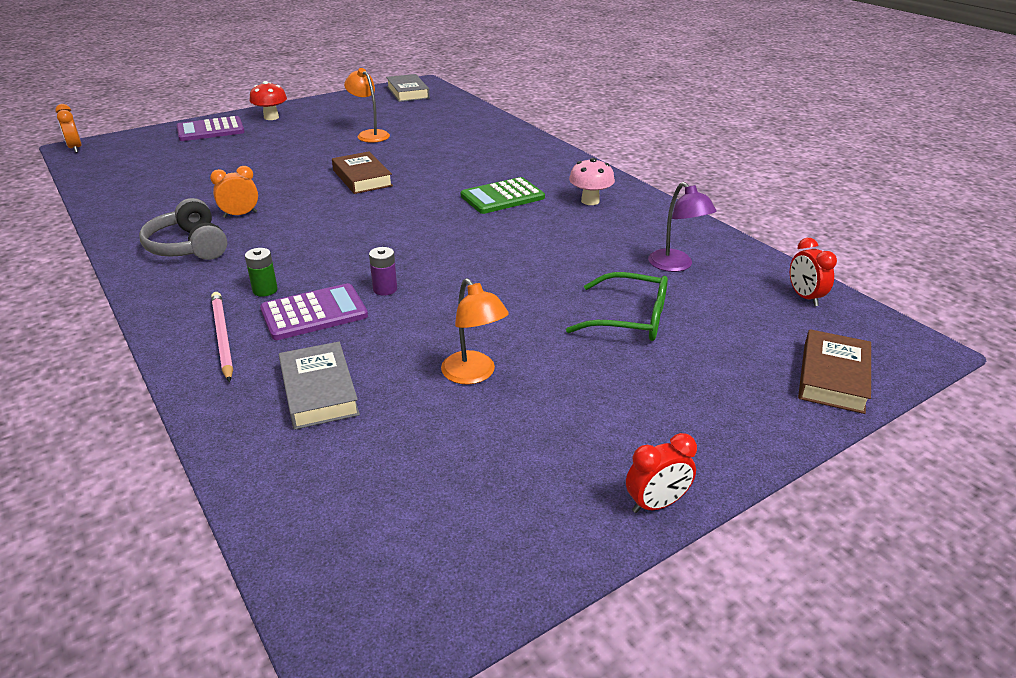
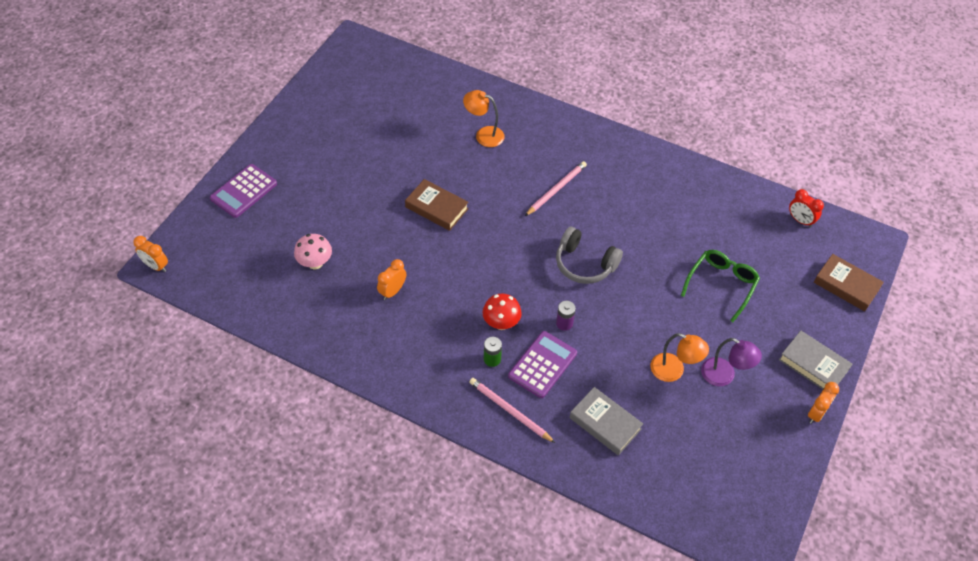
camera: 30 degrees left, 20 degrees up
(188, 246) = (395, 341): grey headphones -> grey headphones (584, 264)
(271, 117) = (275, 150): red mushroom -> red mushroom (501, 323)
(369, 134) = (385, 144): orange lamp -> orange lamp (484, 135)
(408, 92) = (355, 62): grey book -> grey book (813, 365)
(502, 197) = (556, 189): green calculator -> pink pencil
(590, 201) = (617, 170): pink mushroom -> pink mushroom (315, 263)
(630, 319) = (721, 284): green glasses -> green glasses turned 45 degrees counterclockwise
(656, 504) = (816, 413): red clock -> orange clock
(676, 265) = (715, 221): purple lamp -> purple lamp (724, 376)
(833, 377) = (846, 285): brown book -> brown book turned 45 degrees counterclockwise

